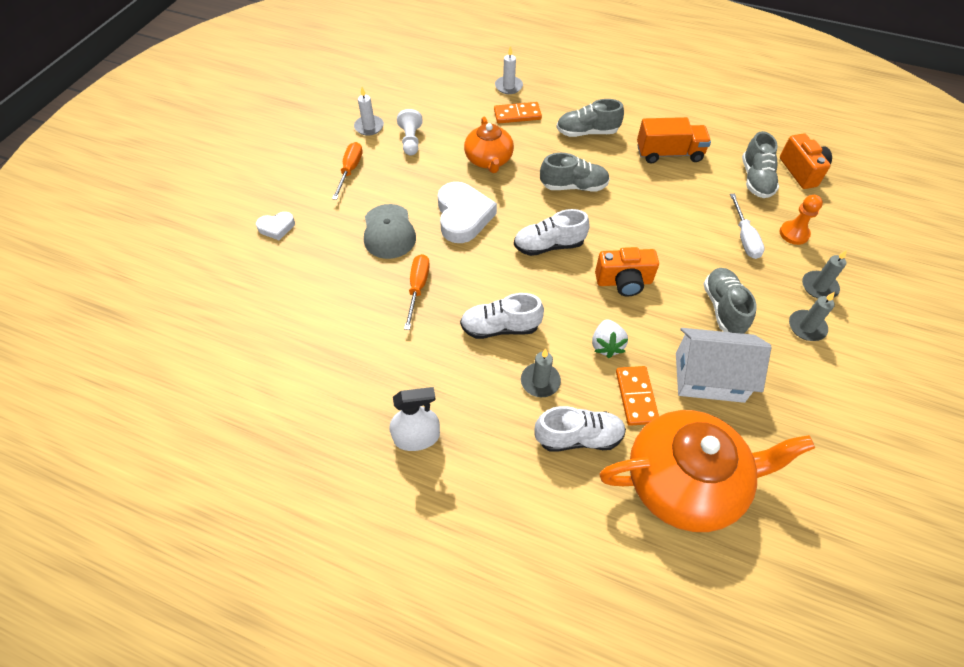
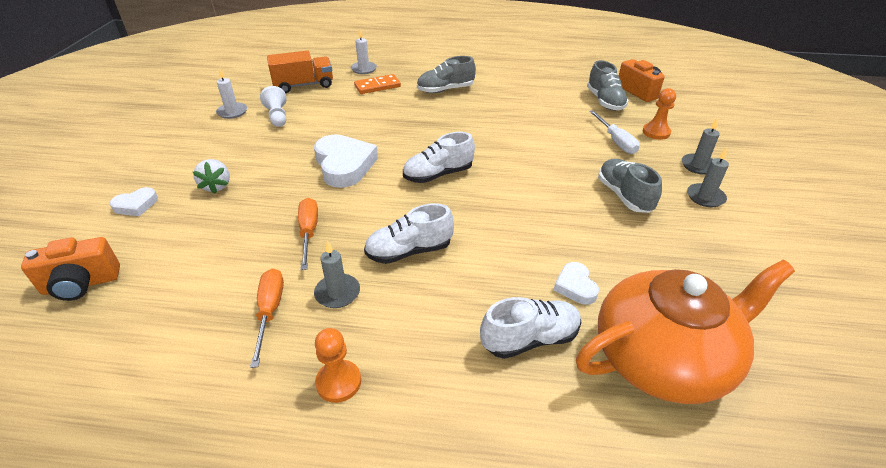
camera: 15 degrees left, 15 degrees down
(350, 170) = (217, 147): orange screwdriver -> orange screwdriver (270, 312)
(389, 232) = (267, 189): grey cap -> none
(417, 437) = (338, 382): white spray bottle -> orange pawn
(489, 160) = (359, 120): orange teapot -> none
(540, 381) = (468, 293): grey candle -> grey candle (337, 293)
(573, 186) = (446, 128): grey shoe -> none
(606, 345) = (526, 246): white strawberry -> white strawberry (216, 186)
(624, 282) = (522, 191): orange camera -> orange camera (81, 284)
(636, 397) = (575, 286): orange domino -> white heart
(669, 153) = (523, 94): orange truck -> orange truck (303, 85)
(709, 377) = (639, 254): white house -> none

